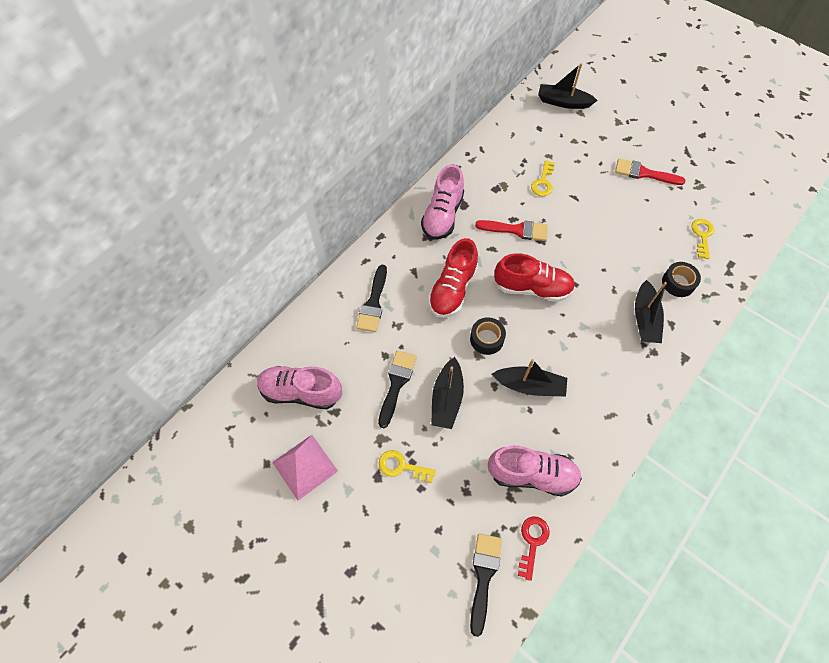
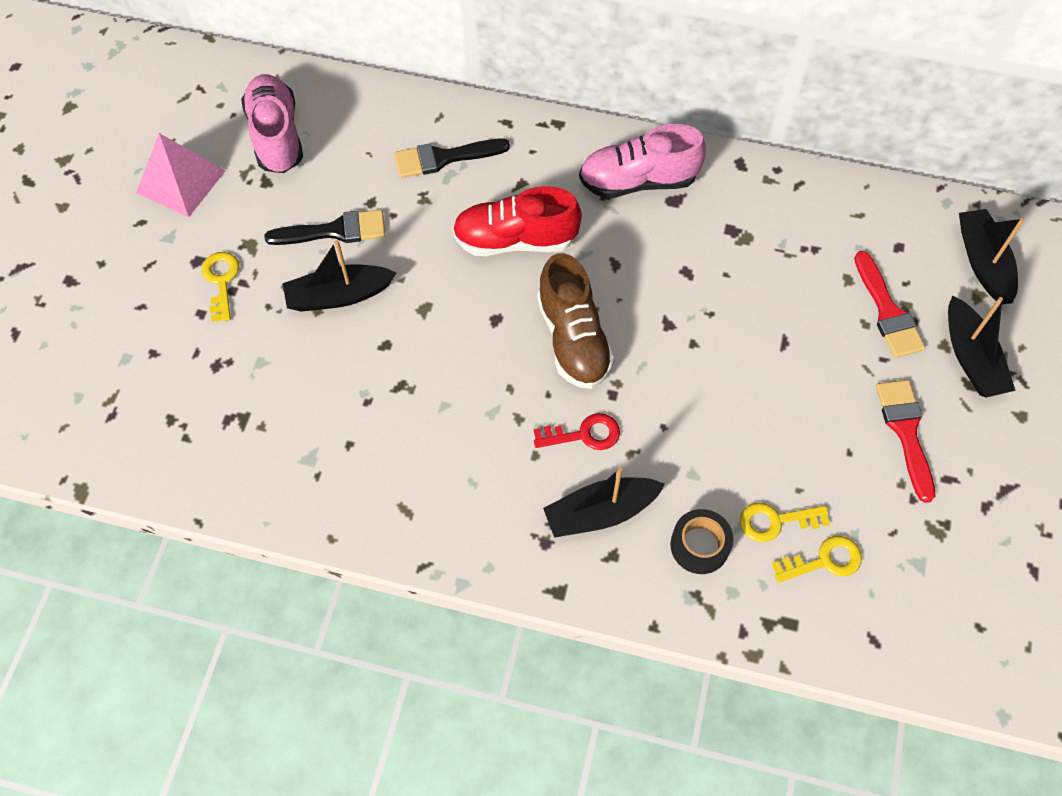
camera: 65 degrees right, 0 degrees up
(483, 576) = (111, 424): black brush -> none
(486, 339) = (455, 310): black tape -> none
(516, 230) = (668, 284): red brush -> red brush (887, 312)
(529, 386) = (405, 389): black boat -> black boat (971, 358)
(532, 288) = (573, 339): red shoe -> brown shoe
(532, 474) = (270, 435): pink shoe -> none
(532, 542) = (176, 466): red key -> red key (584, 434)
(543, 182) = (786, 289): yellow key -> yellow key (775, 521)

